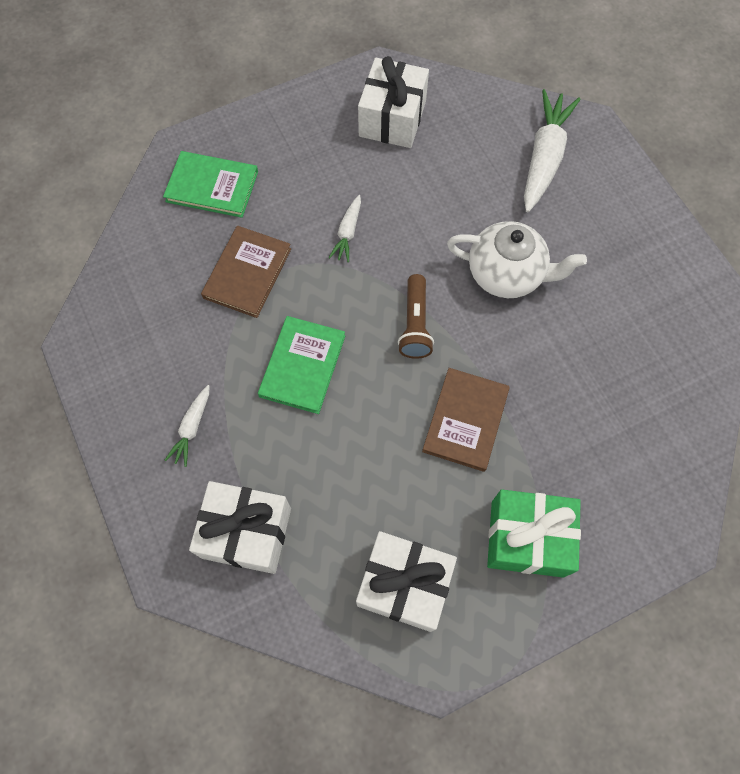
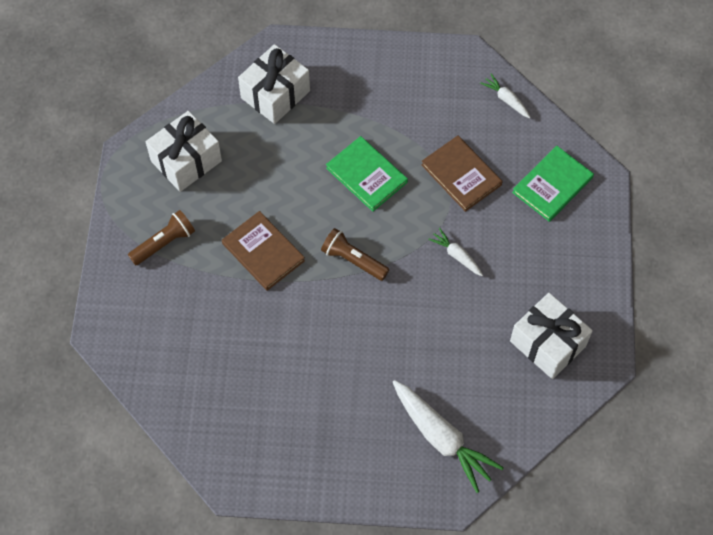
camera: 120 degrees right, 5 degrees down
(192, 428) = (363, 94): white carrot -> white carrot (506, 99)
(507, 274) = (354, 344): white teapot -> none
(527, 538) = (164, 243): green gift -> brown flashlight

